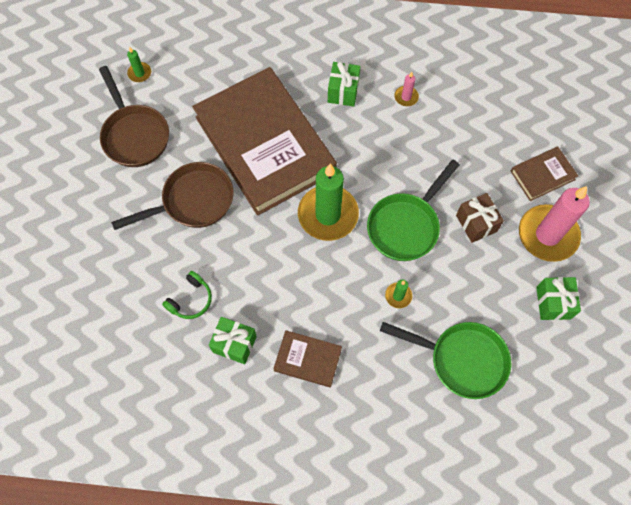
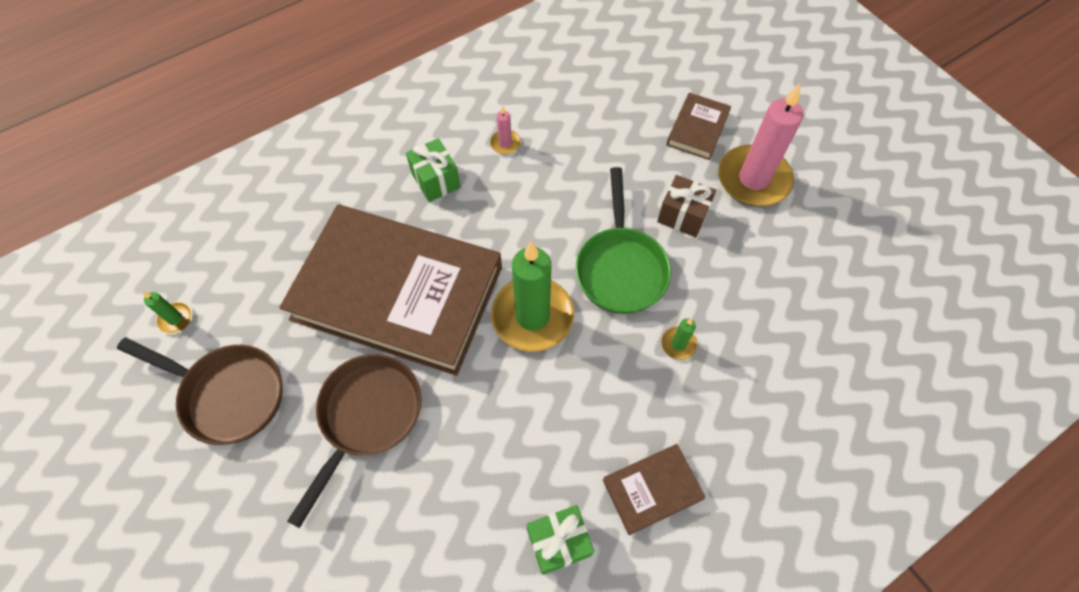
camera: 40 degrees left, 5 degrees down
(191, 300) = (463, 534): green headphones -> none
(462, 360) = (795, 358): green pan -> none
(553, 303) = (818, 237): green gift -> none

